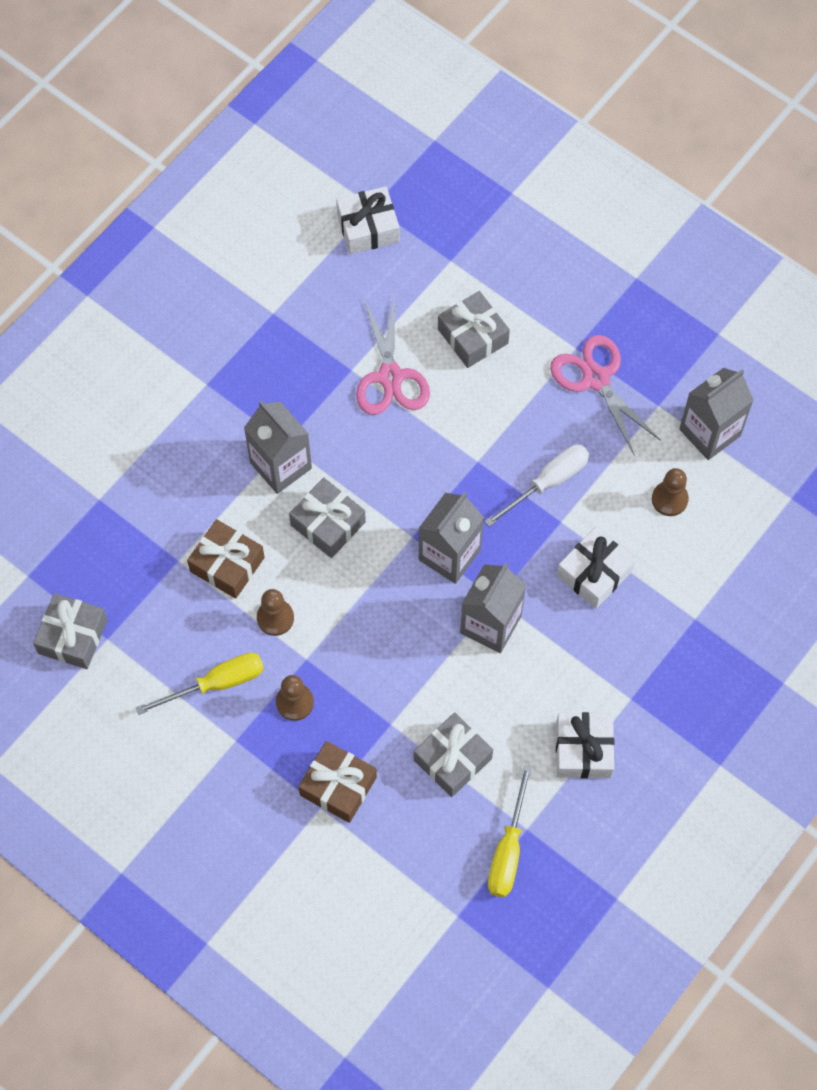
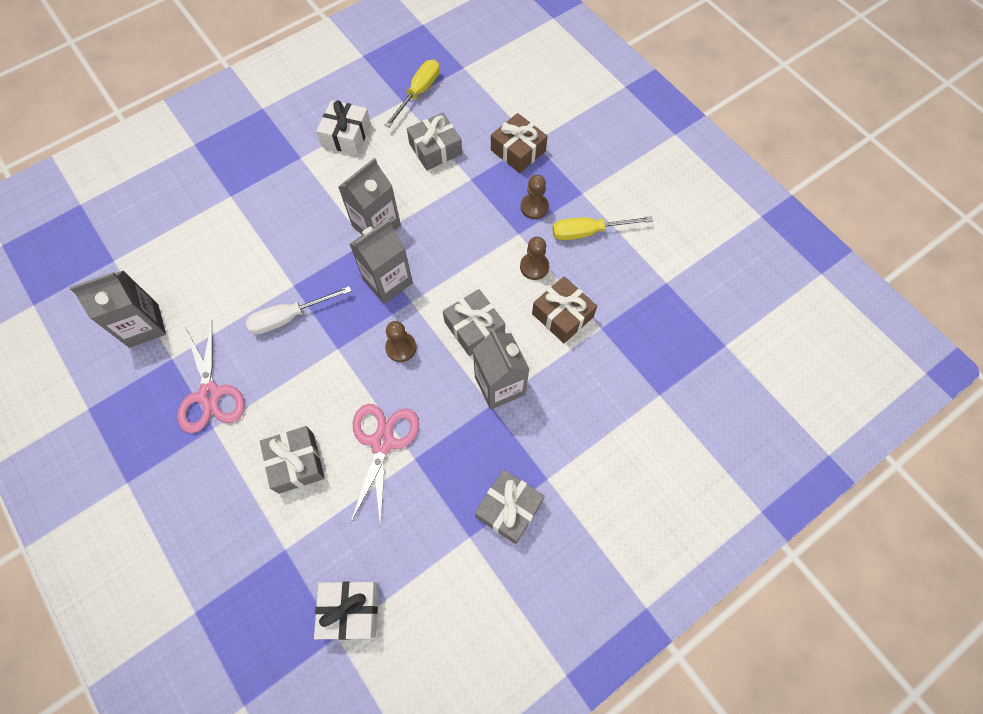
camera: 165 degrees left, 0 degrees up
(73, 636) = (693, 290): grey gift -> grey gift (509, 509)
(594, 573) = (286, 242): white gift -> none
(669, 499) = (203, 281): brown pawn -> brown pawn (401, 348)

